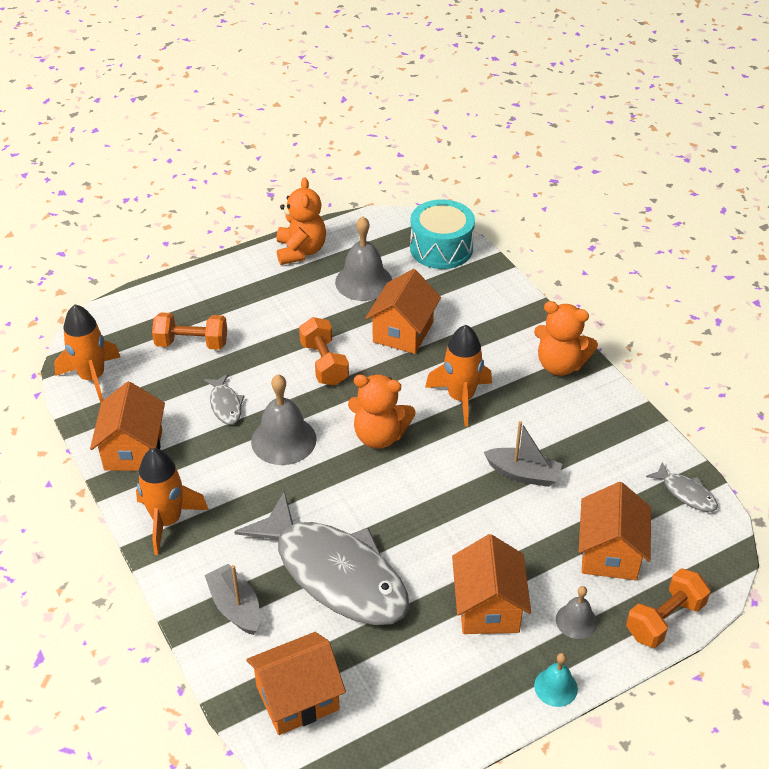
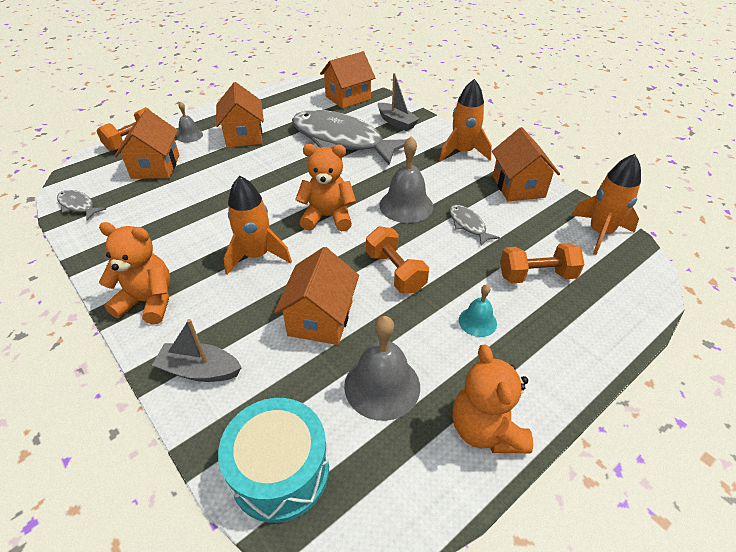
camera: 170 degrees right, 0 degrees up
(523, 474) = (208, 204): grey boat -> grey boat (200, 370)
(555, 687) = (209, 112): turquoise bell -> turquoise bell (477, 321)

